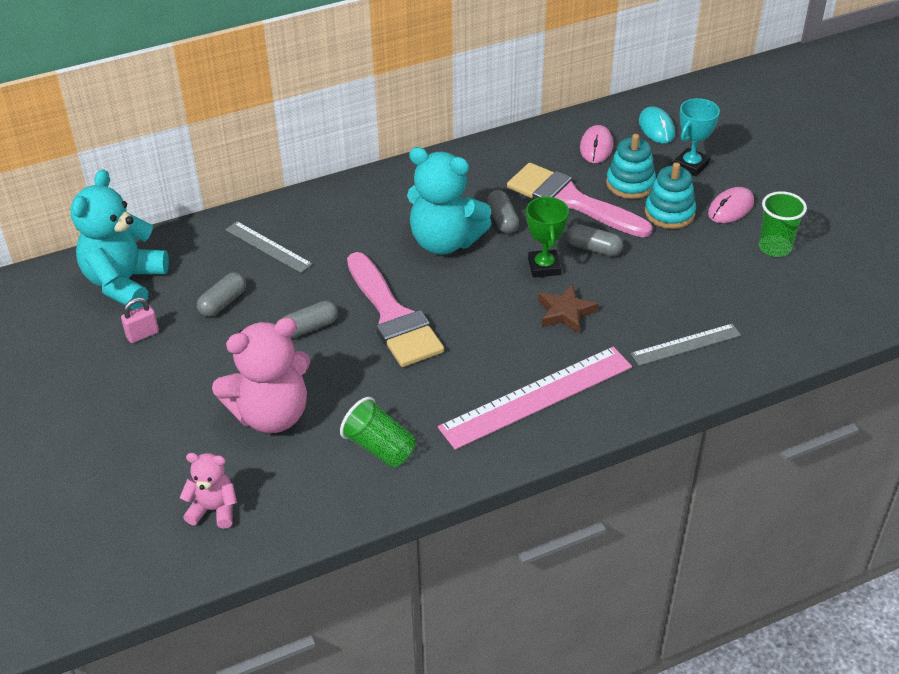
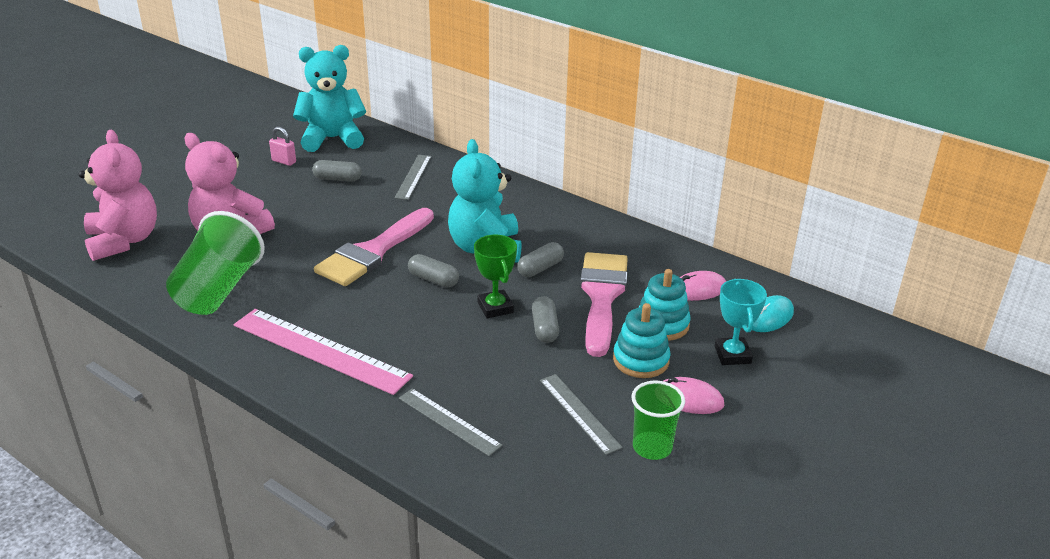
camera: 60 degrees right, 10 degrees down
(214, 510) = (123, 241): pink teddy bear -> pink teddy bear, size x1.88
(309, 328) = (334, 220): grey capsule -> grey capsule (433, 280)
(379, 448) = (218, 290): green cup -> green cup, size x1.64
(544, 267) = (495, 307): green trophy -> green trophy turned 75 degrees counterclockwise
(565, 312) = (442, 336): brown star -> none
(691, 165) = (732, 355): turquoise trophy -> turquoise trophy turned 75 degrees clockwise
(715, 269) = (579, 413): none -> grey ruler

